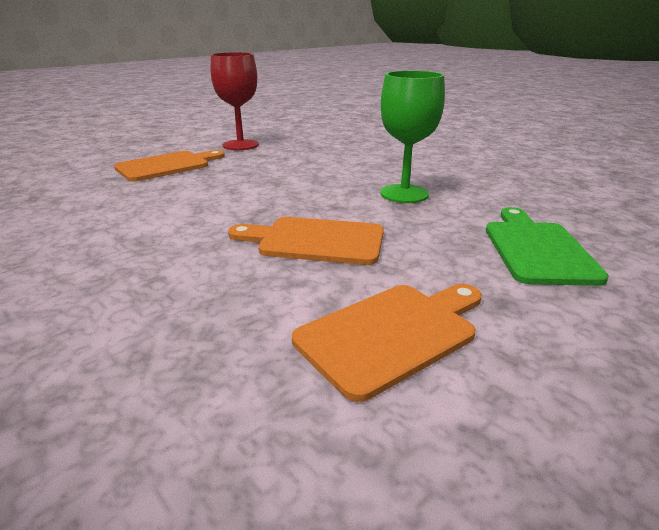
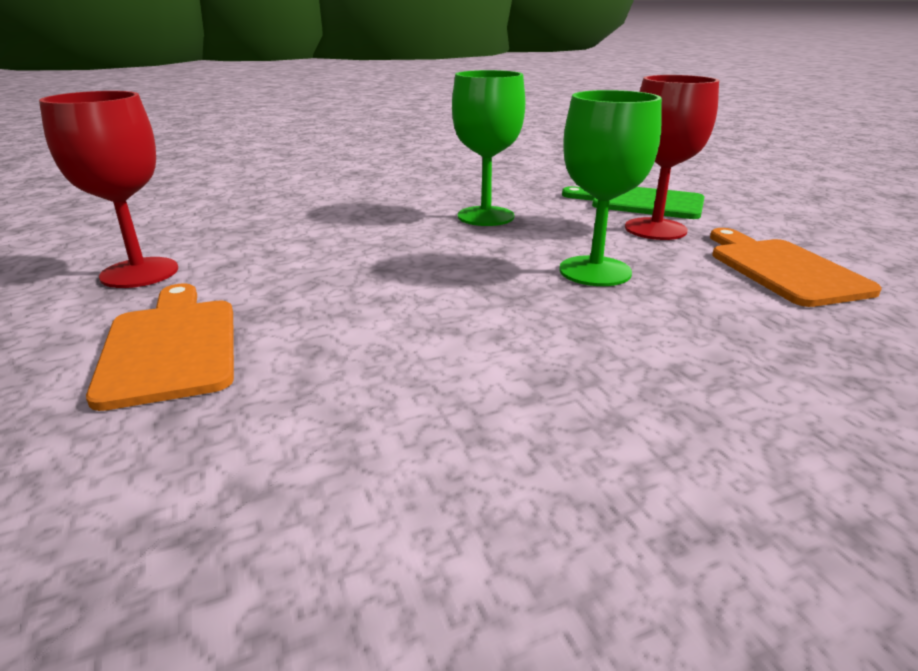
camera: 70 degrees left, 0 degrees up
(315, 241) = (595, 271): orange cutting board -> green goblet
(452, 260) = (655, 229): none -> red goblet

